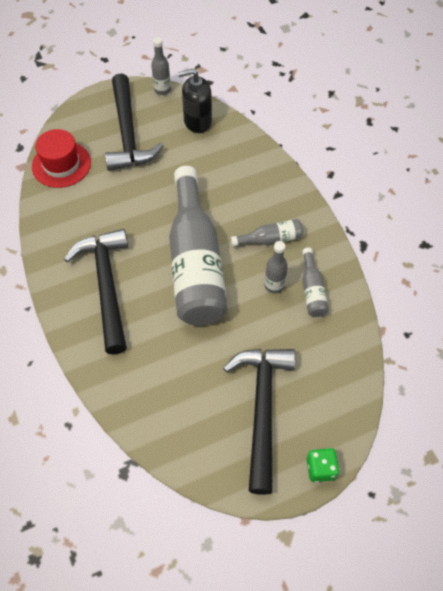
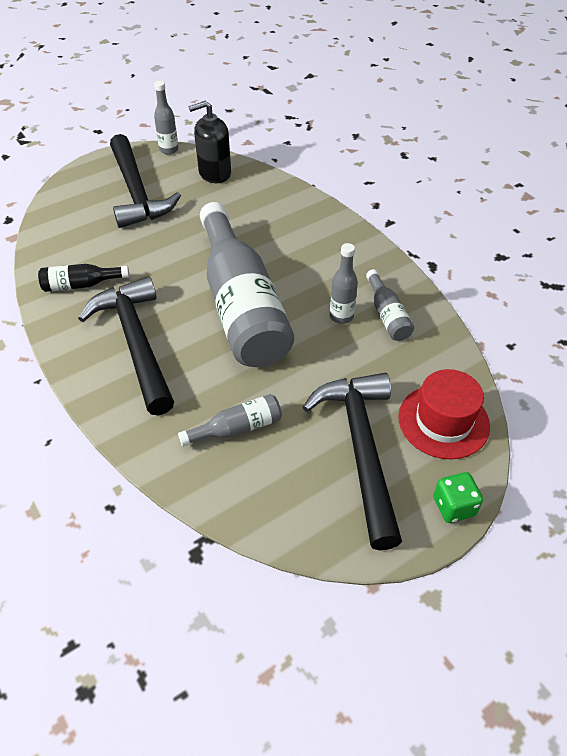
camera: 10 degrees left, 10 degrees down
(61, 164) = (61, 229): red hat -> red hat (443, 421)
(71, 223) = (81, 285): none -> black bottle
(270, 239) = (324, 271): grey bottle -> grey bottle (237, 428)

